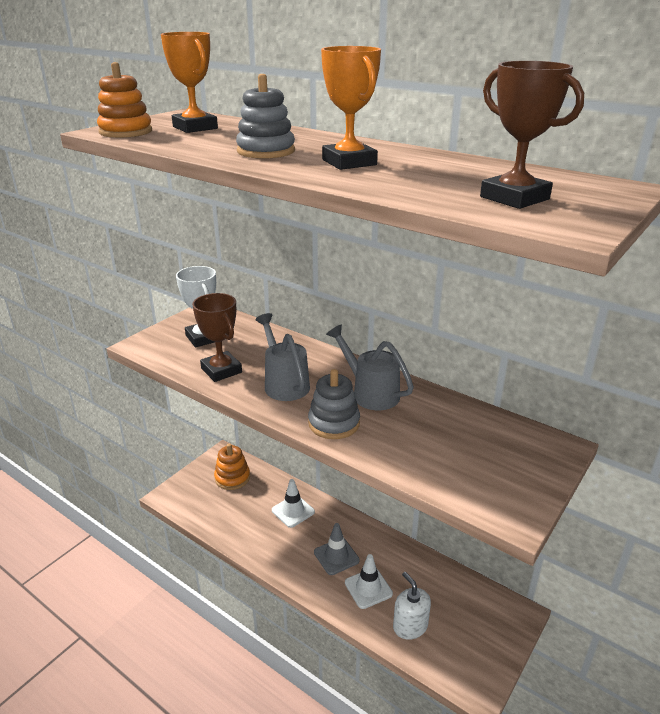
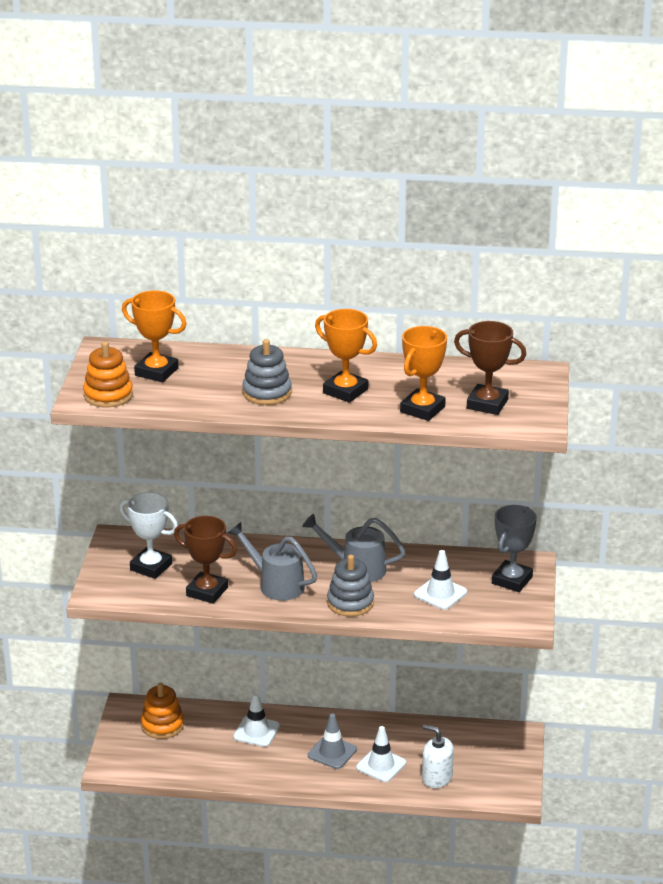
camera: 30 degrees left, 0 degrees up
(419, 188) = (422, 409): none -> orange trophy
(434, 445) = (440, 593): none -> white traffic cone
(526, 458) = (512, 580): none -> grey trophy

